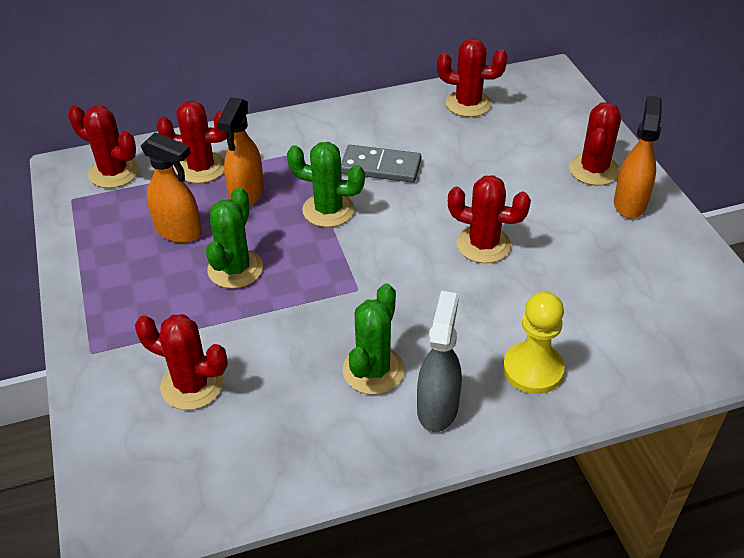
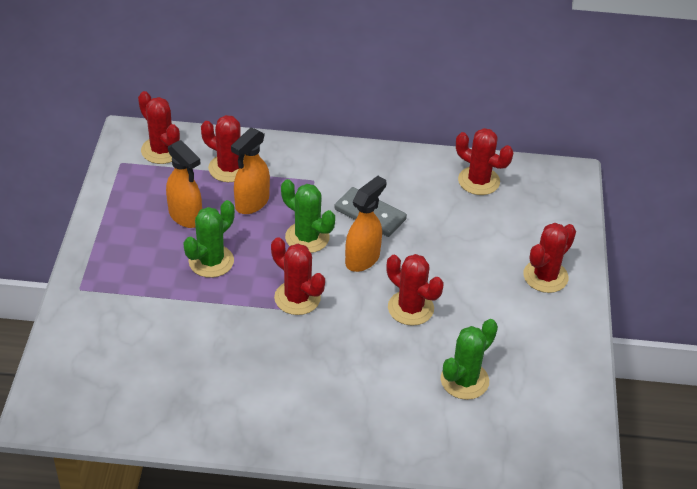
camera: 20 degrees right, 0 degrees up
(192, 385) = (136, 338): red cactus -> red cactus (297, 298)
(373, 370) = (267, 374): green cactus -> green cactus (464, 380)
(437, 407) = (297, 418): grey spray bottle -> none
(533, 369) = (384, 417): yellow pawn -> none
(629, 203) = (555, 315): orange spray bottle -> orange spray bottle (363, 259)

